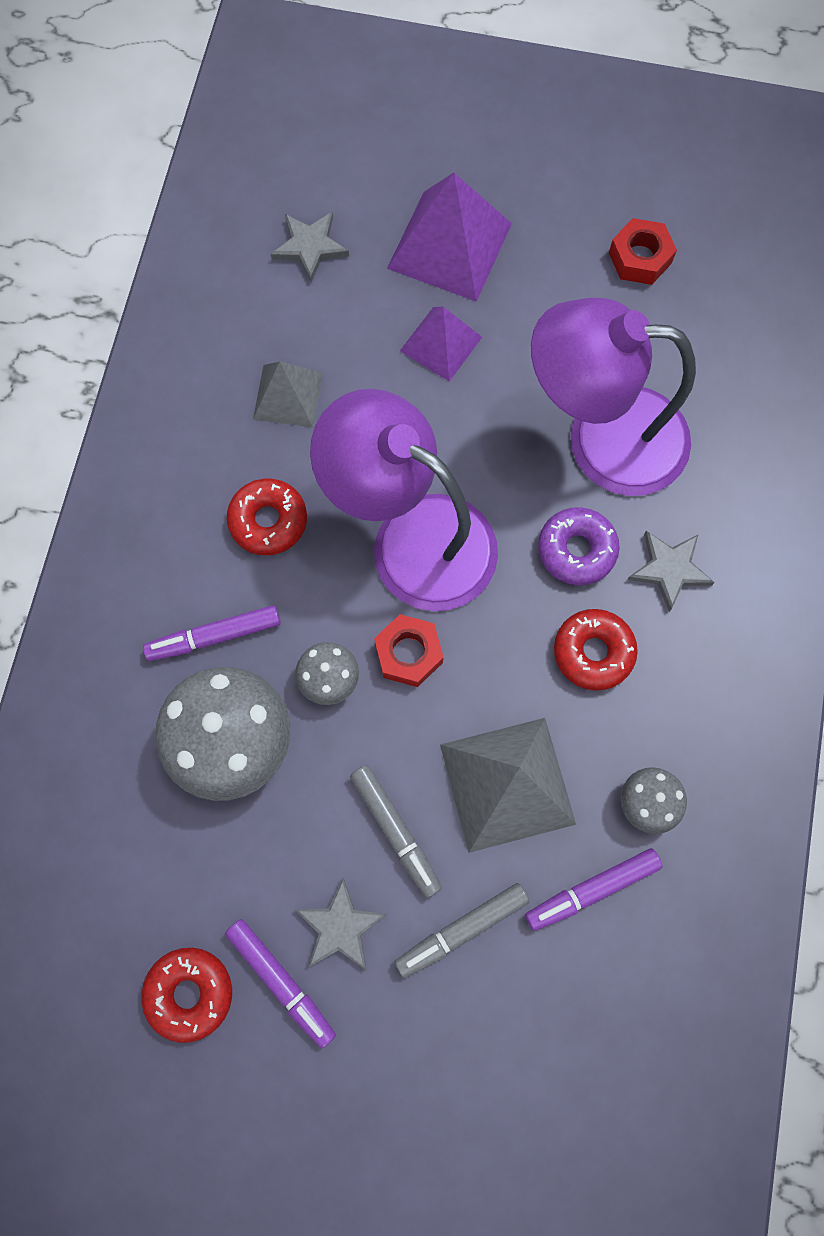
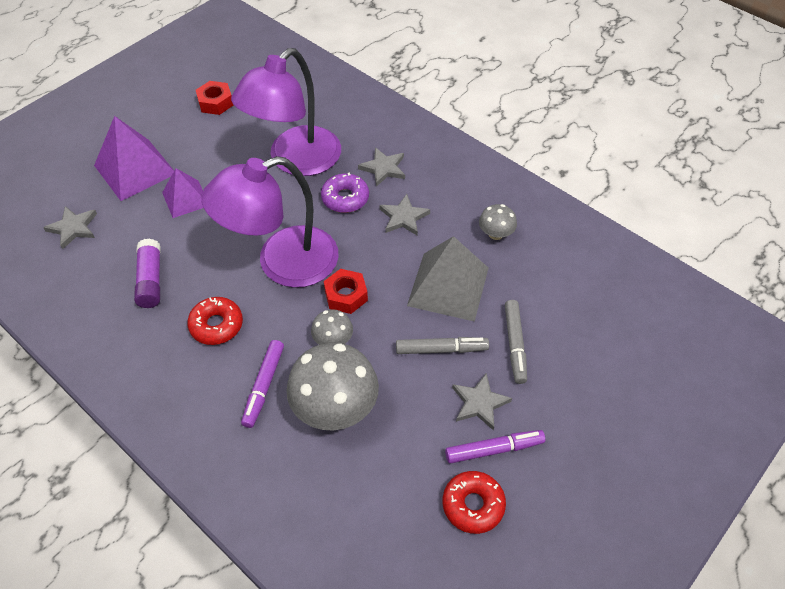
camera: 60 degrees left, 20 degrees down
(288, 396) = (151, 280): grey pyramid -> purple glue stick
(592, 890) = (526, 277): purple marker -> none
(593, 652) = (403, 217): red donut -> grey star

